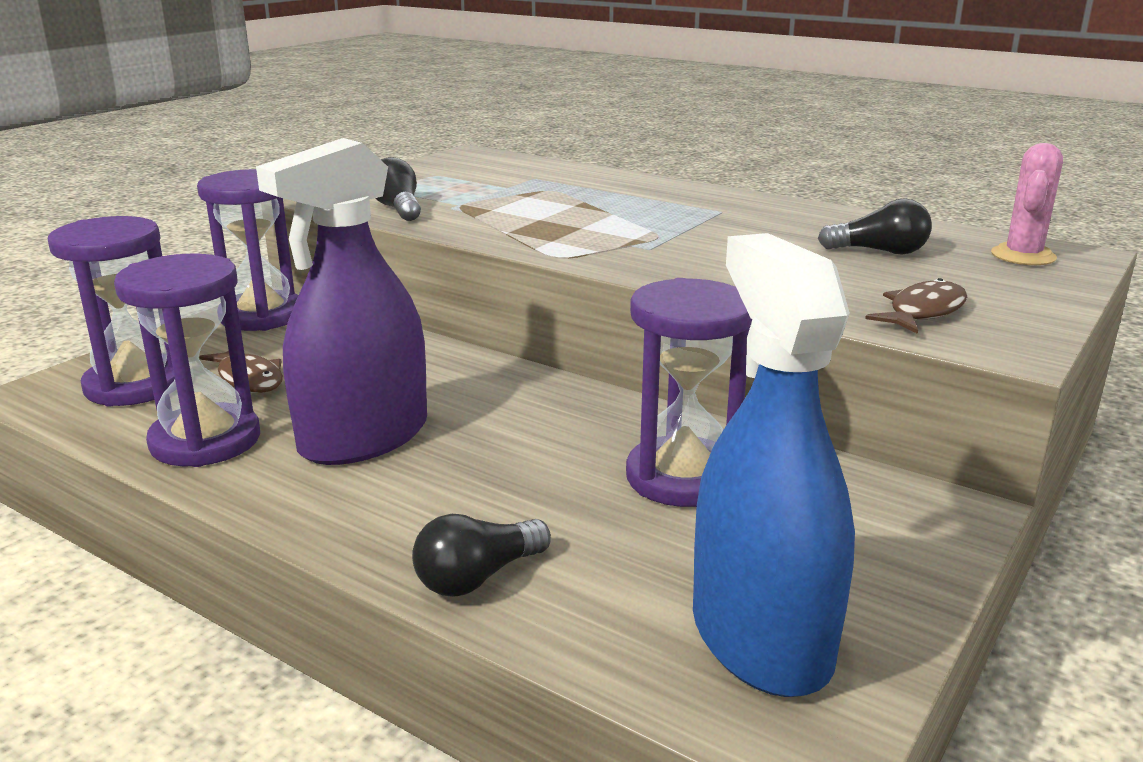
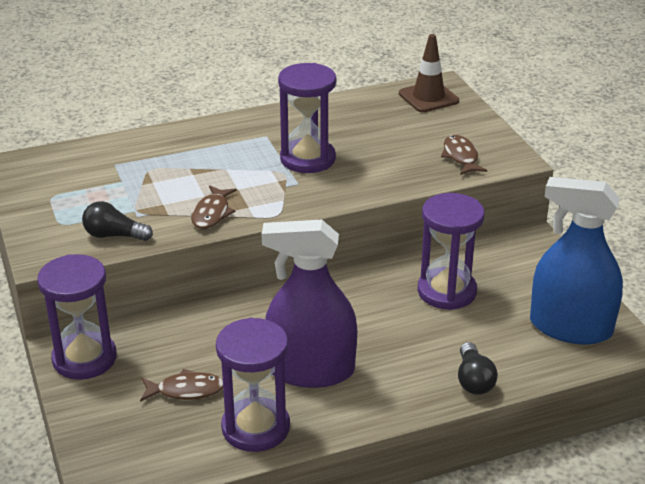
camera: 55 degrees left, 10 degrees up
(135, 385) = (143, 439): purple hourglass -> purple hourglass (307, 159)
(364, 437) = (311, 370): purple spray bottle -> purple spray bottle turned 105 degrees clockwise
(508, 231) = (212, 213): none -> brown fish
(879, 252) = (381, 127): black light bulb -> none
(1023, 256) = (428, 97): pink cactus -> brown traffic cone

